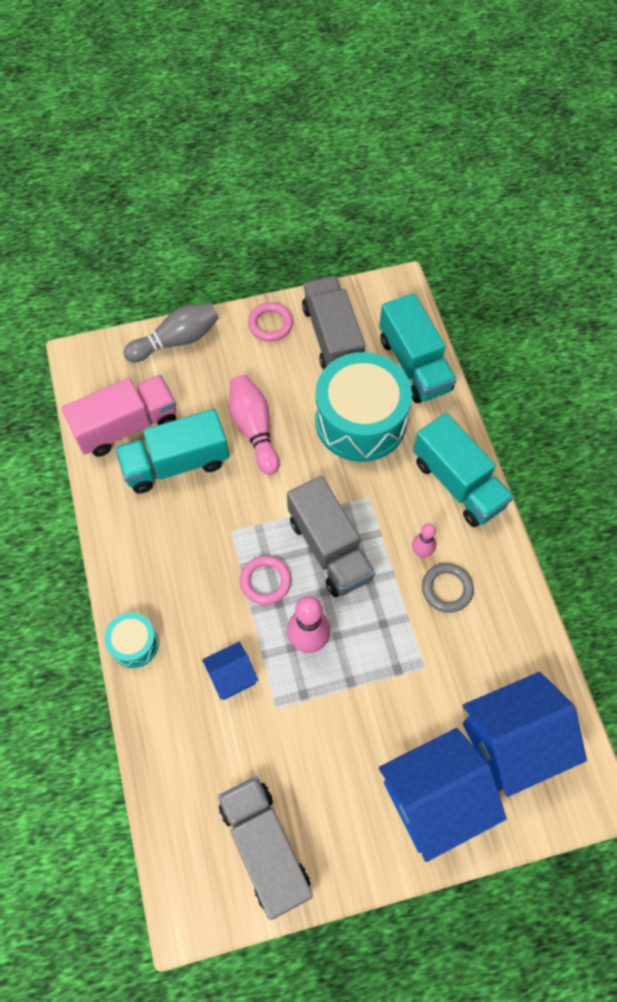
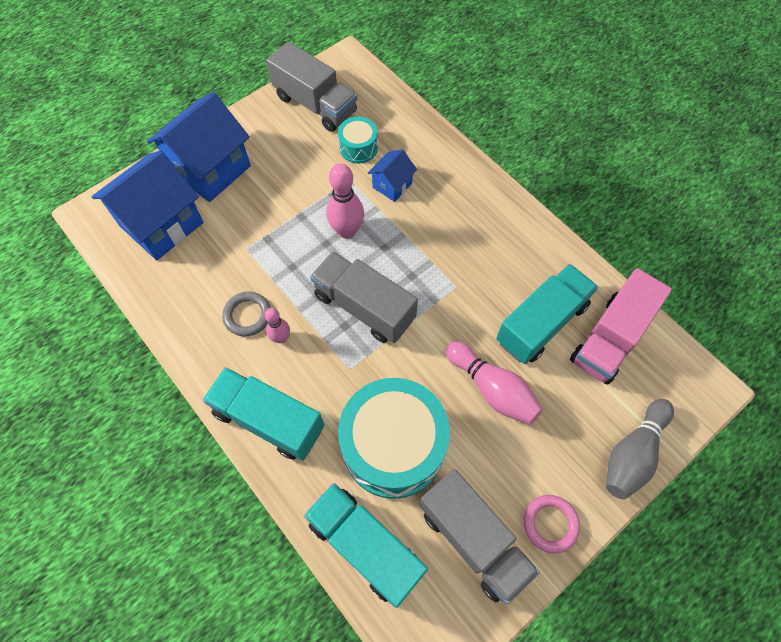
camera: 155 degrees right, 0 degrees up
(134, 644) = (477, 177): turquoise drum -> turquoise drum (358, 147)
(265, 581) = (404, 259): pink ring -> none

